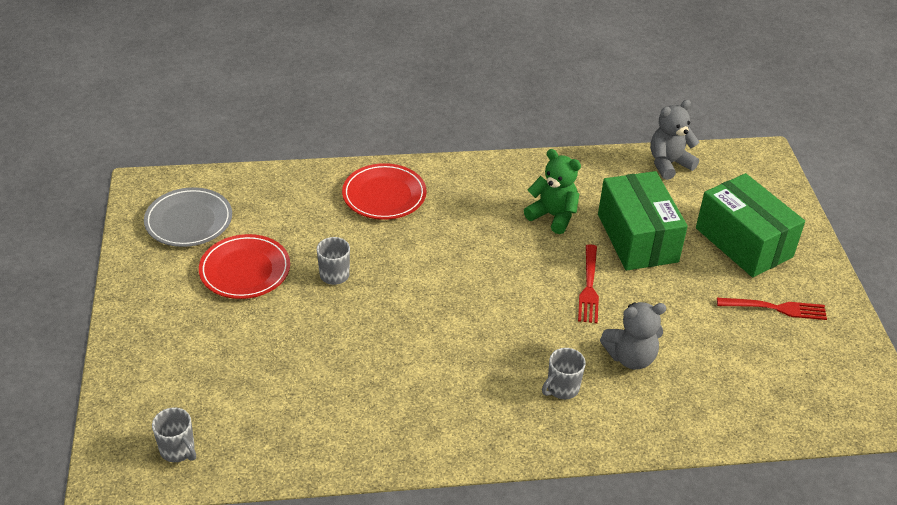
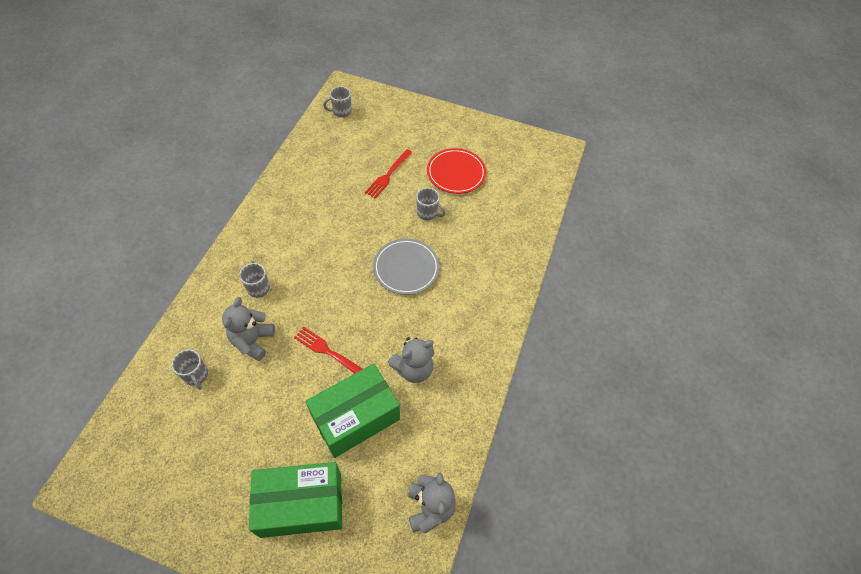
camera: 115 degrees right, 15 degrees up
(189, 221) = (515, 161): grey plate -> grey plate (406, 268)
(384, 195) = (492, 269): red plate -> none
(553, 216) = (413, 369): green teddy bear -> grey teddy bear
(637, 238) = (356, 417): green box -> green box turned 45 degrees counterclockwise
(709, 386) = (196, 375): none -> grey mug
(775, 308) = (222, 476): red fork -> red fork (388, 175)

